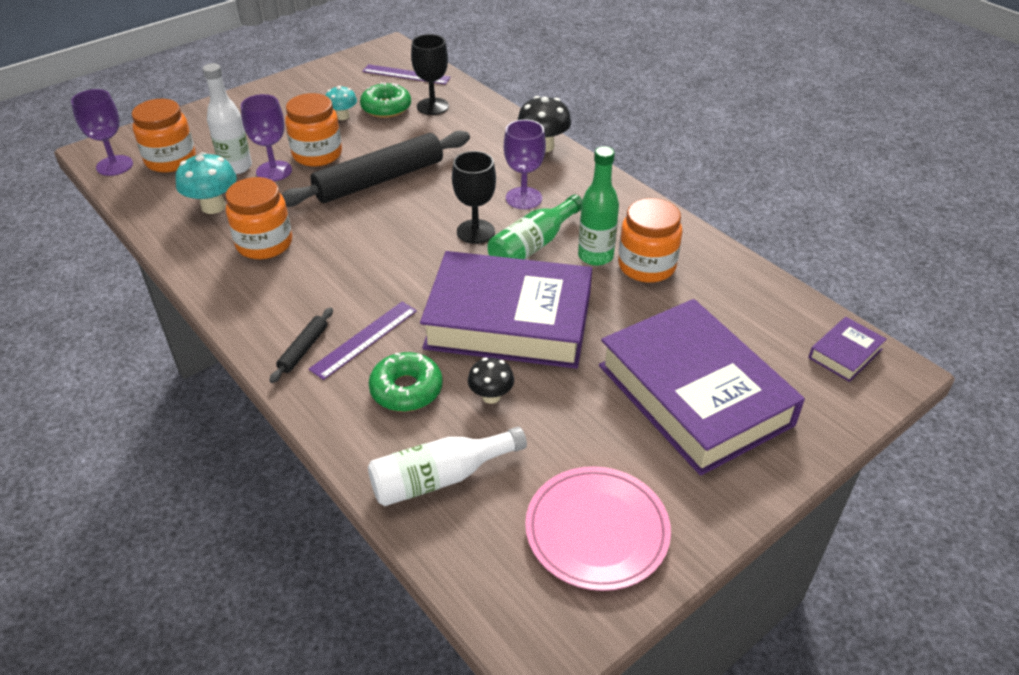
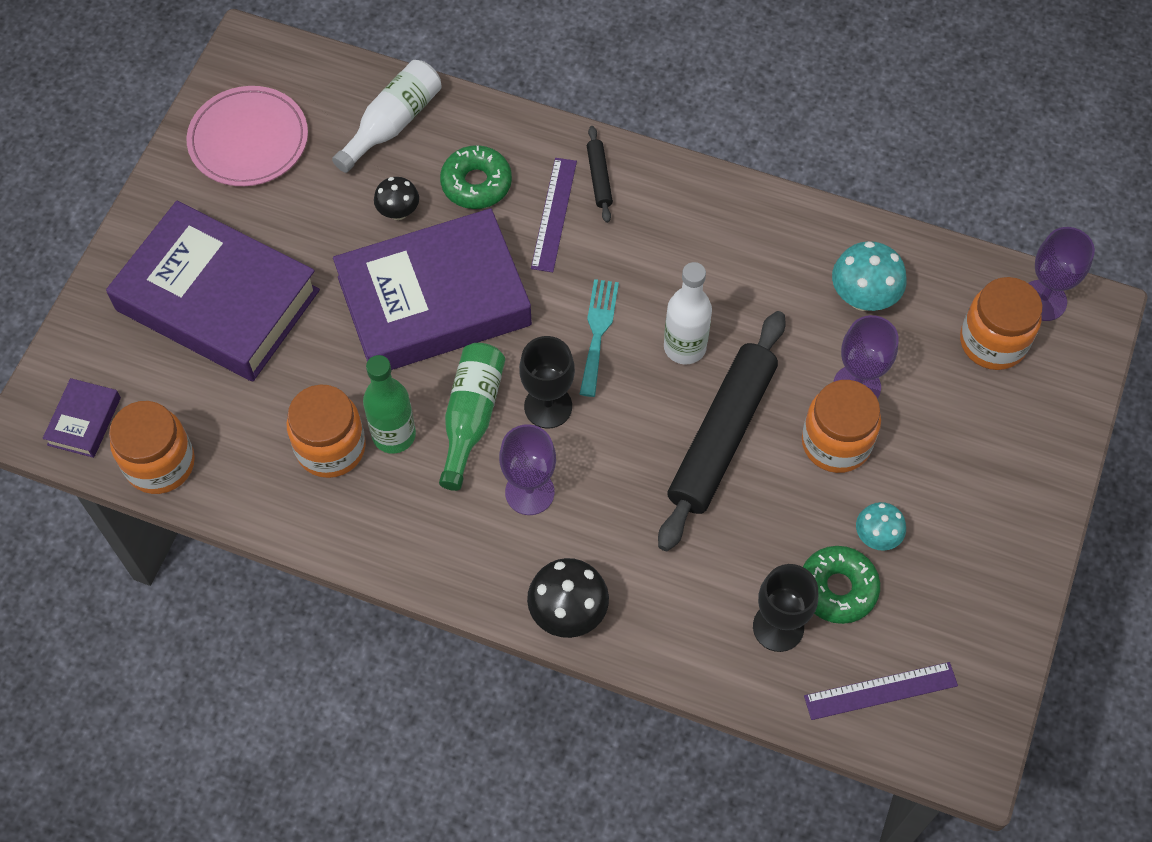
camera: 150 degrees right, 20 degrees up
(236, 167) = (906, 370): white bottle -> white bottle (684, 347)
(264, 244) = (755, 275): orange jar -> orange jar (160, 463)
(404, 256) = (598, 332): none -> turquoise fork

